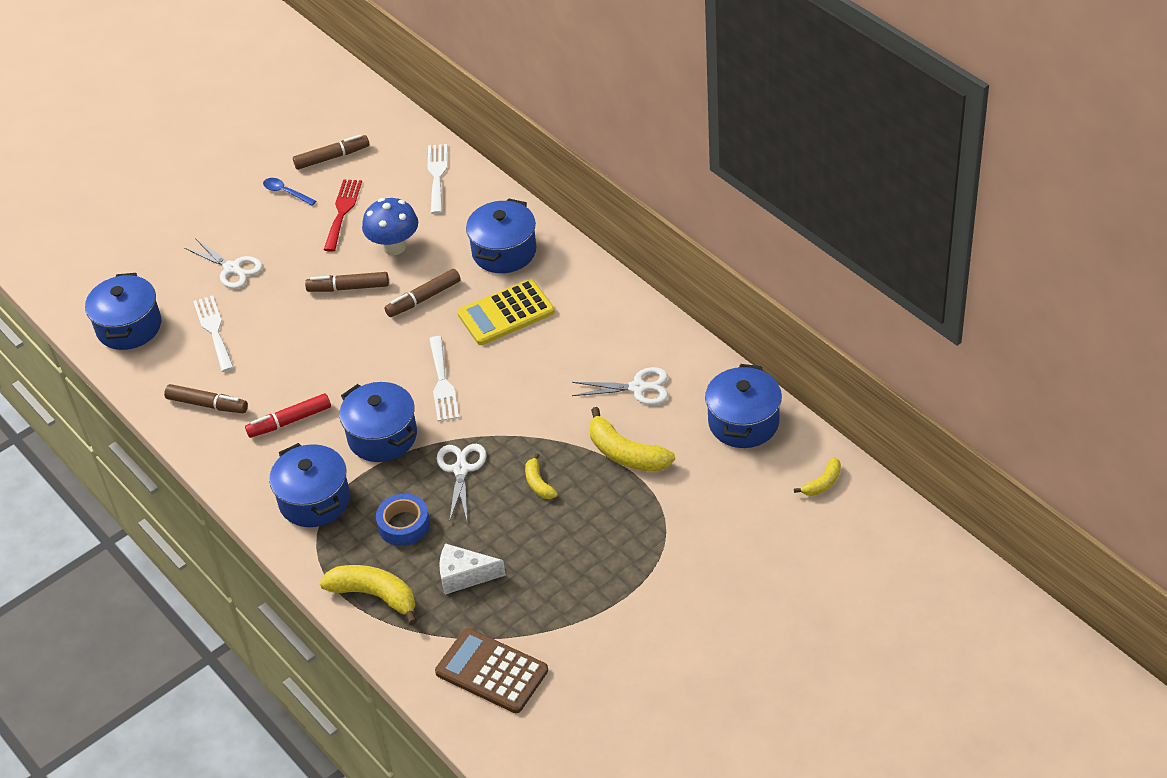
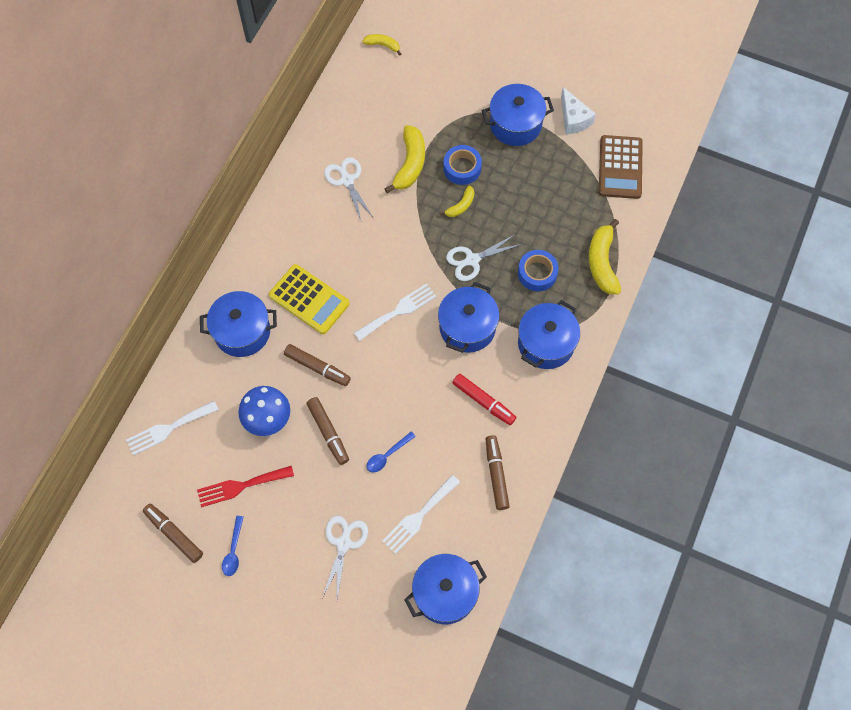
camera: 120 degrees left, 20 degrees up
(292, 325) = (387, 455): none -> blue spoon
(464, 576) = (558, 216): white cheese -> white cheese (573, 119)
(590, 502) = (462, 168): none -> blue tape
(743, 422) = (350, 106): blue pot -> blue pot (515, 124)

